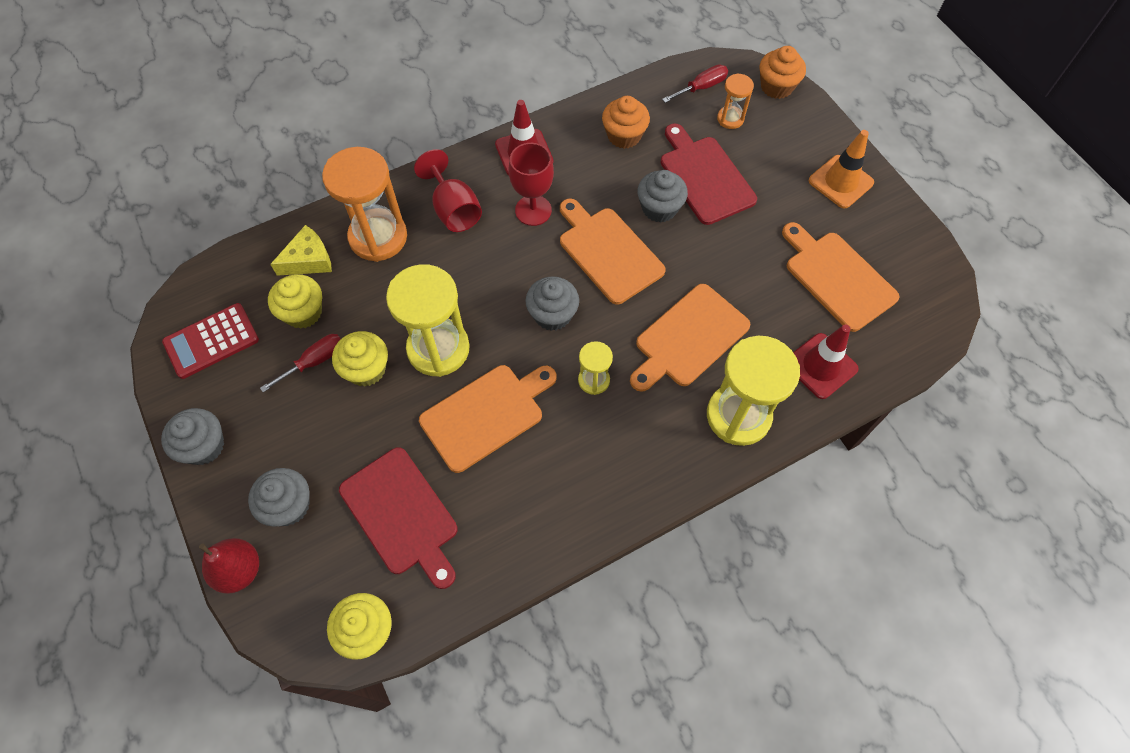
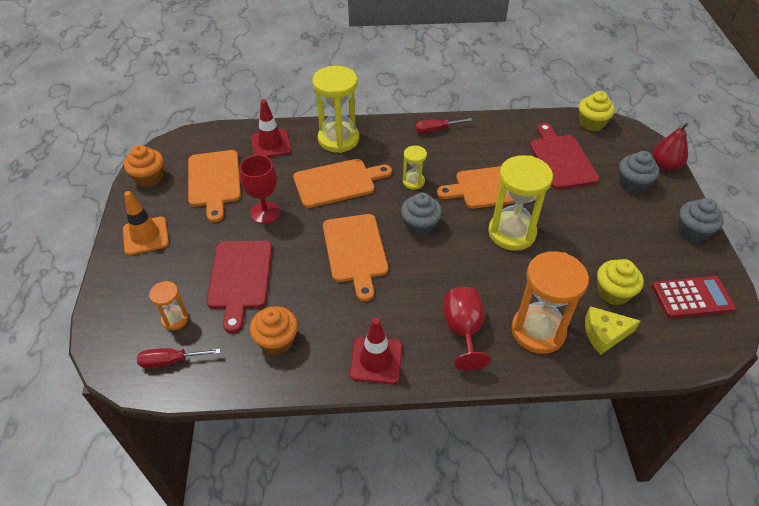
camera: 155 degrees left, 15 degrees down
(314, 361) = (607, 255): red screwdriver -> red screwdriver (436, 130)
(366, 369) = (568, 238): yellow cupcake -> none
(533, 210) = (395, 304): red goblet -> red goblet (265, 212)
(659, 208) = (294, 268): grey cupcake -> none
(776, 87) = (107, 333): orange cupcake -> orange cupcake (149, 178)

